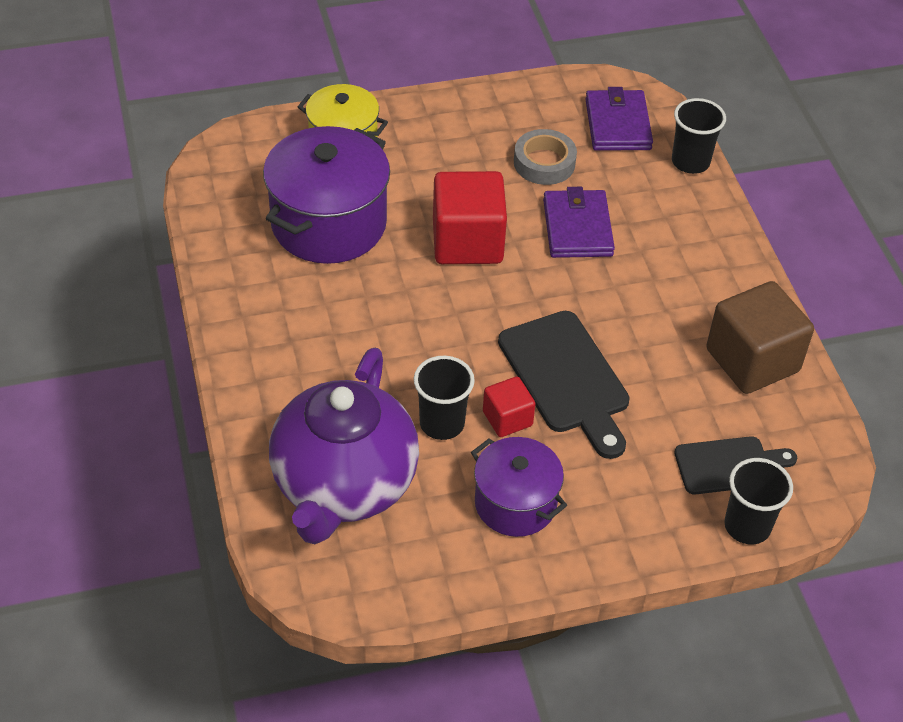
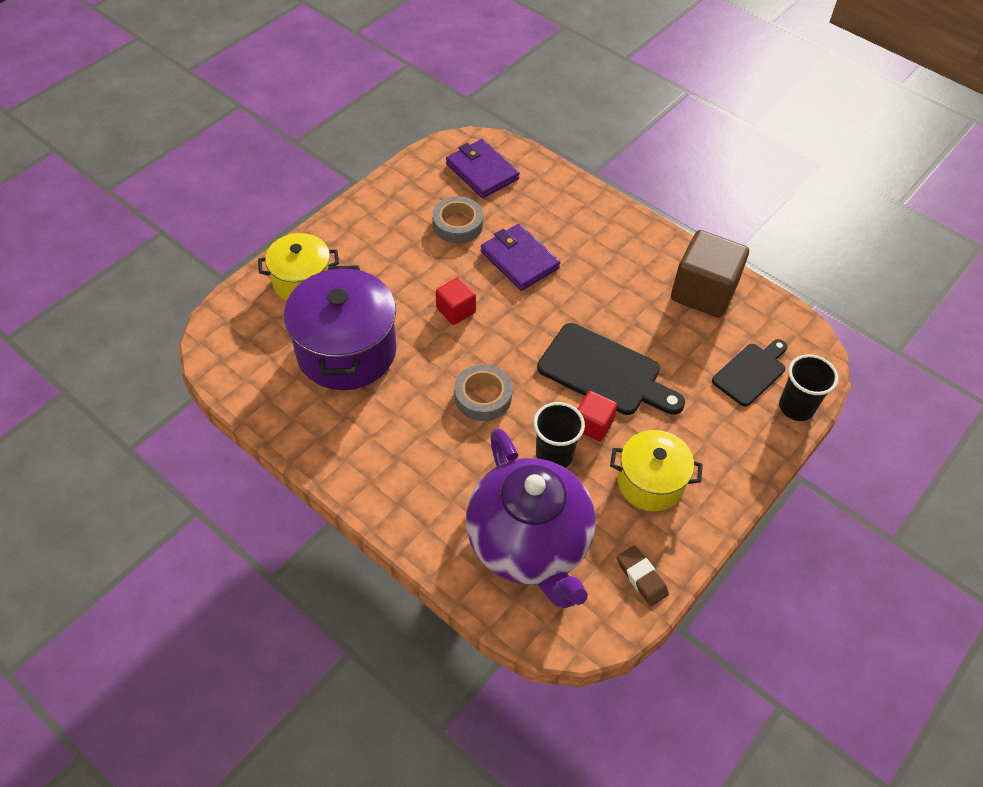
camera: 35 degrees left, 5 degrees up
(421, 333) = (483, 397): none -> grey tape
(424, 579) = (641, 577): none -> brown eraser
(467, 241) = (456, 310): red cube -> red cube, size x0.53
(515, 503) = (650, 483): purple pot -> yellow pot
(690, 162) = (550, 175): black cup -> none

